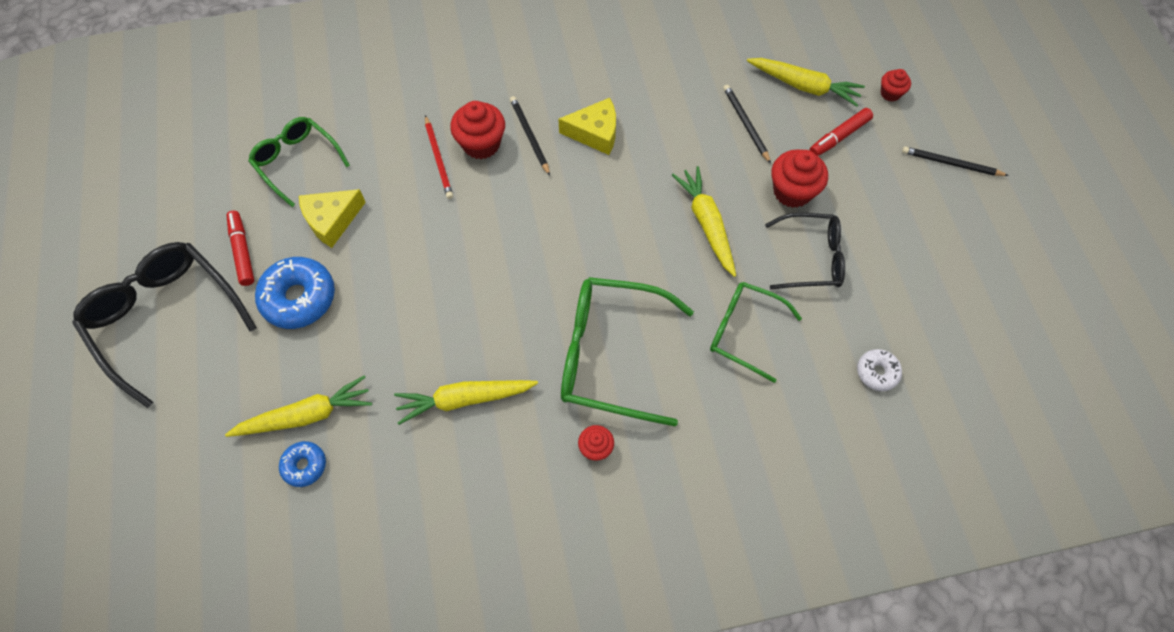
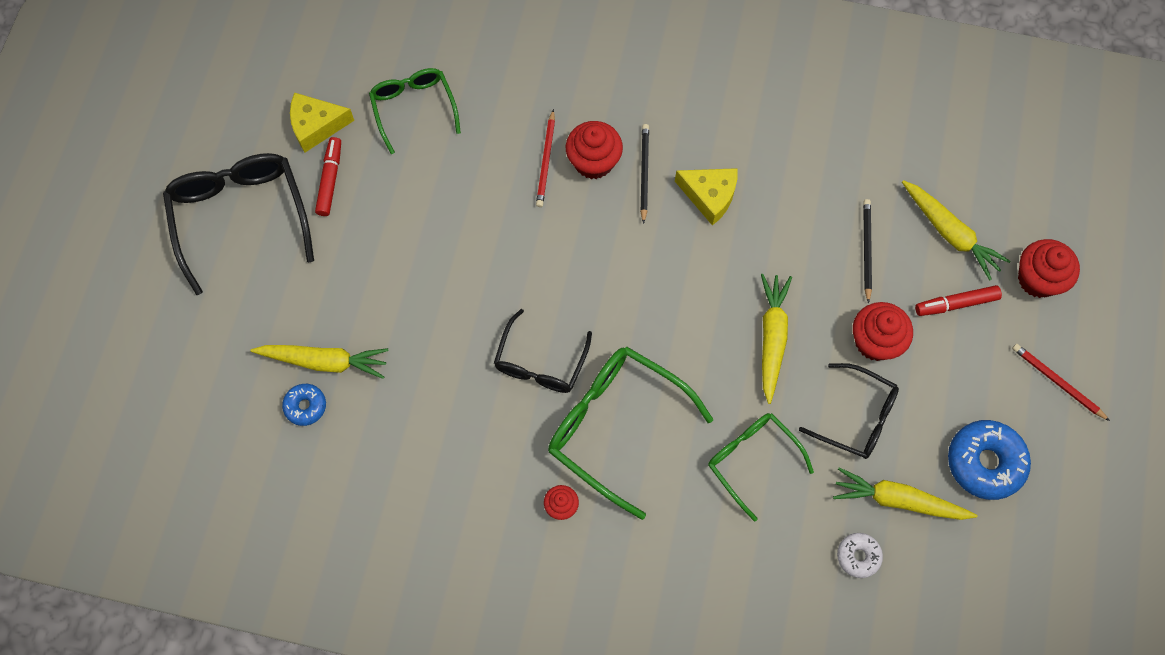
camera: 25 degrees right, 5 degrees up
(299, 298) = (362, 247): blue donut -> blue donut (985, 462)
(332, 220) = (421, 183): yellow cheese -> yellow cheese (316, 126)
(464, 399) = (466, 409): yellow carrot -> yellow carrot (898, 500)
(514, 329) = (540, 362): none -> black glasses
(890, 93) = (1037, 279): red cupcake -> red cupcake, size x1.78
(951, 164) = (1057, 382): black pencil -> red pencil

